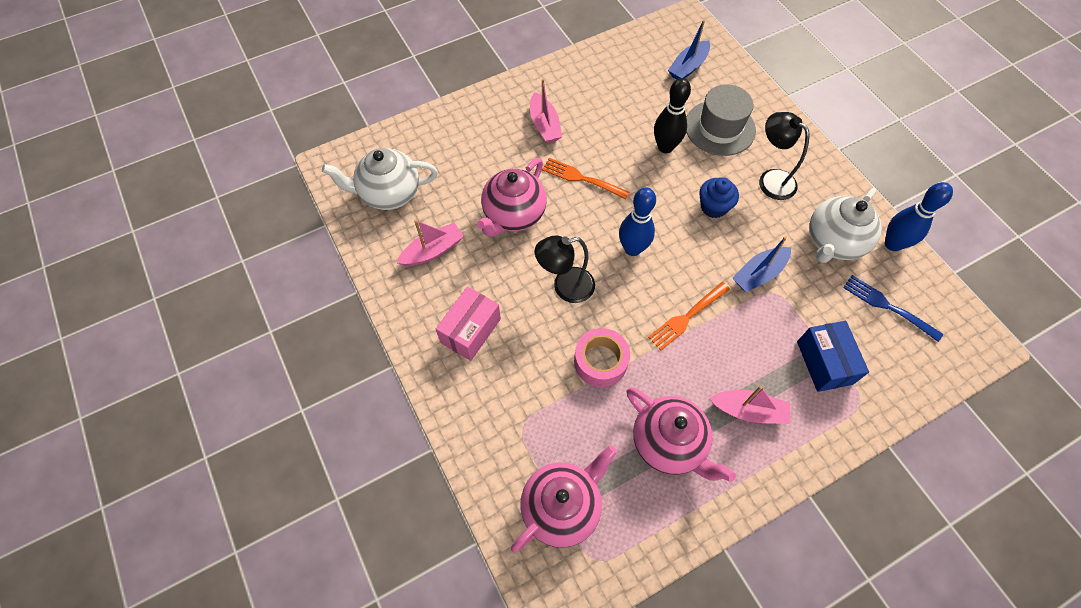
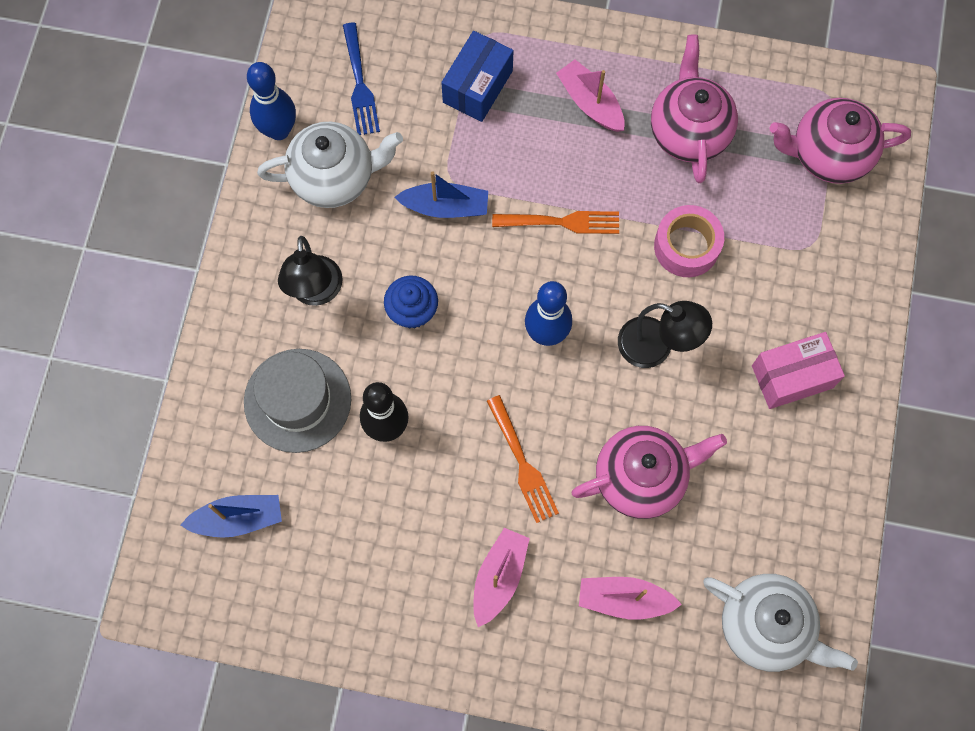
camera: 140 degrees left, 10 degrees up
(432, 251) = (767, 504): pink boat -> pink boat (624, 599)

